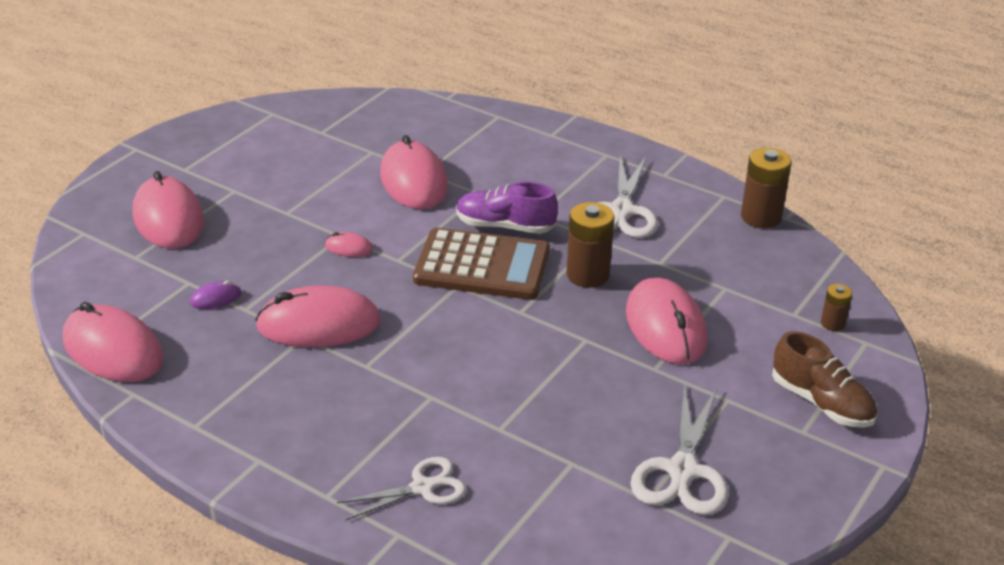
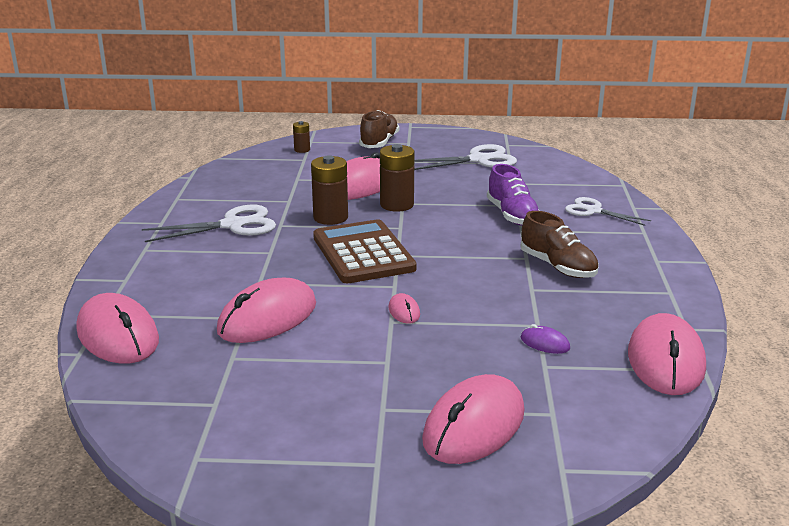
camera: 120 degrees left, 10 degrees down
(319, 324) = (511, 288): pink mouse -> pink mouse (118, 335)
(324, 377) = (558, 267): none -> brown shoe
(505, 226) = (300, 259): purple shoe -> purple shoe (512, 215)
(761, 217) = (196, 183): brown battery -> brown battery (397, 205)

